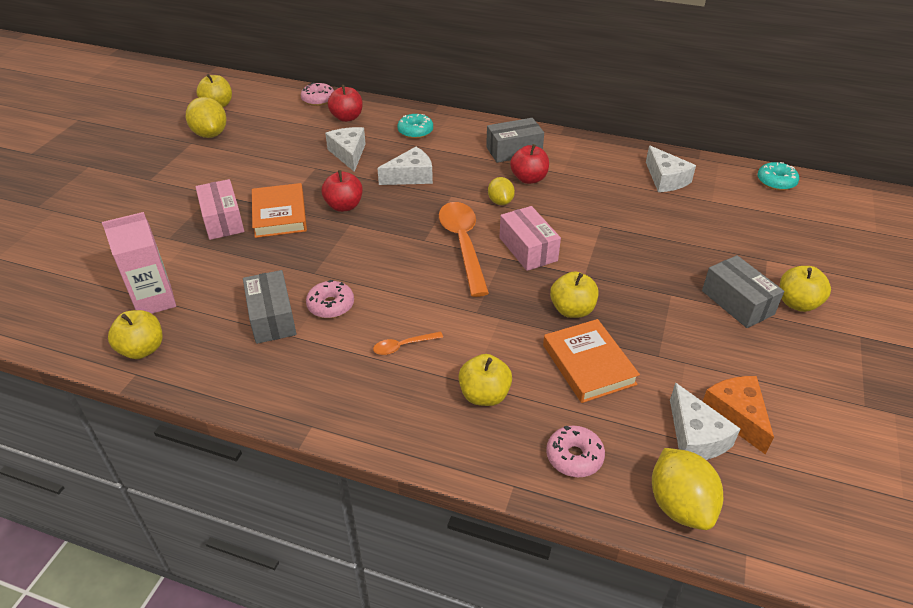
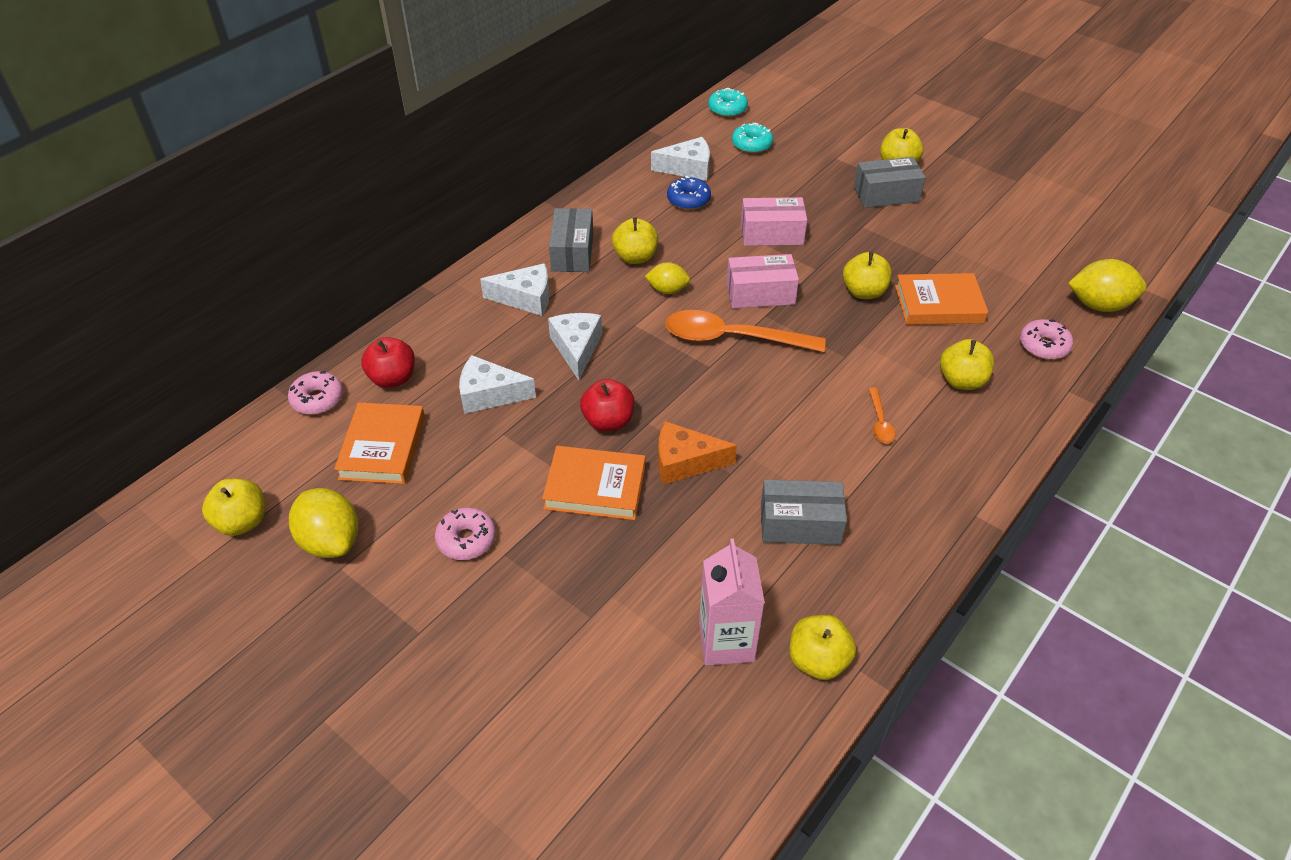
camera: 70 degrees left, 5 degrees up
(210, 134) = (331, 541): yellow lemon -> yellow lemon turned 60 degrees clockwise
(223, 220) = (578, 550): pink box -> pink box (771, 234)
(287, 130) = (383, 448): none -> orange book
(331, 305) = (796, 468): pink donut -> pink donut (466, 539)
(415, 131) = (475, 321): turquoise donut -> turquoise donut (751, 144)
(529, 179) = (635, 257): red apple -> yellow apple
(622, 188) = (688, 200): none -> blue donut
(695, 437) = (1033, 273): white cheese -> white cheese (526, 298)
(736, 416) = (1015, 244): orange cheese -> orange cheese (685, 462)

